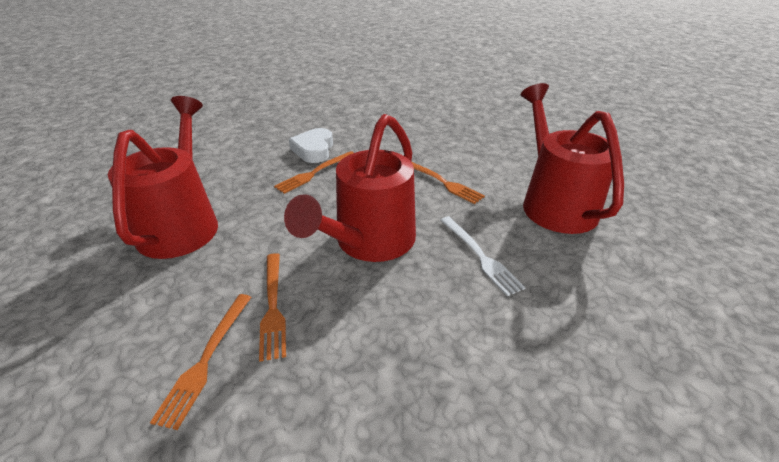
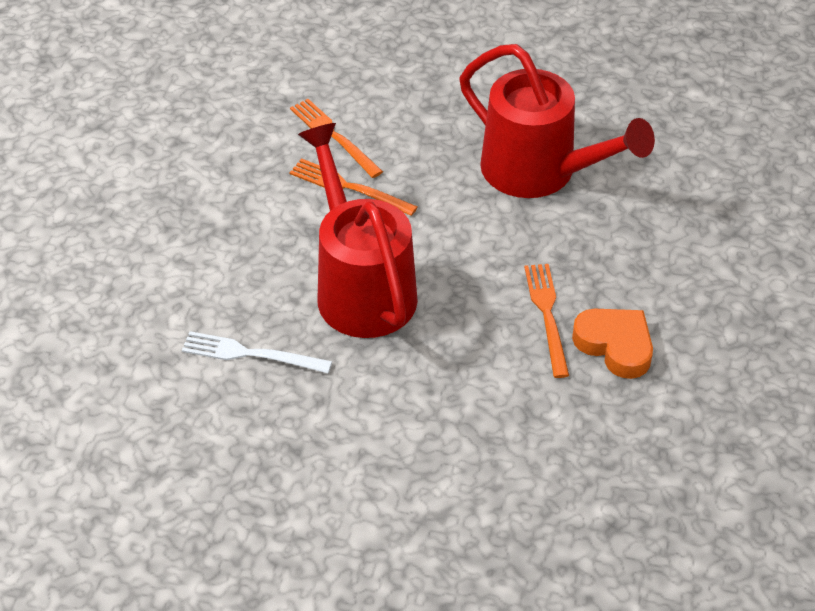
camera: 130 degrees right, 10 degrees up
(314, 150) = (615, 345): white heart -> orange heart
(442, 182) = (399, 422): orange fork -> none
(553, 202) = (246, 495): red watering can -> none

